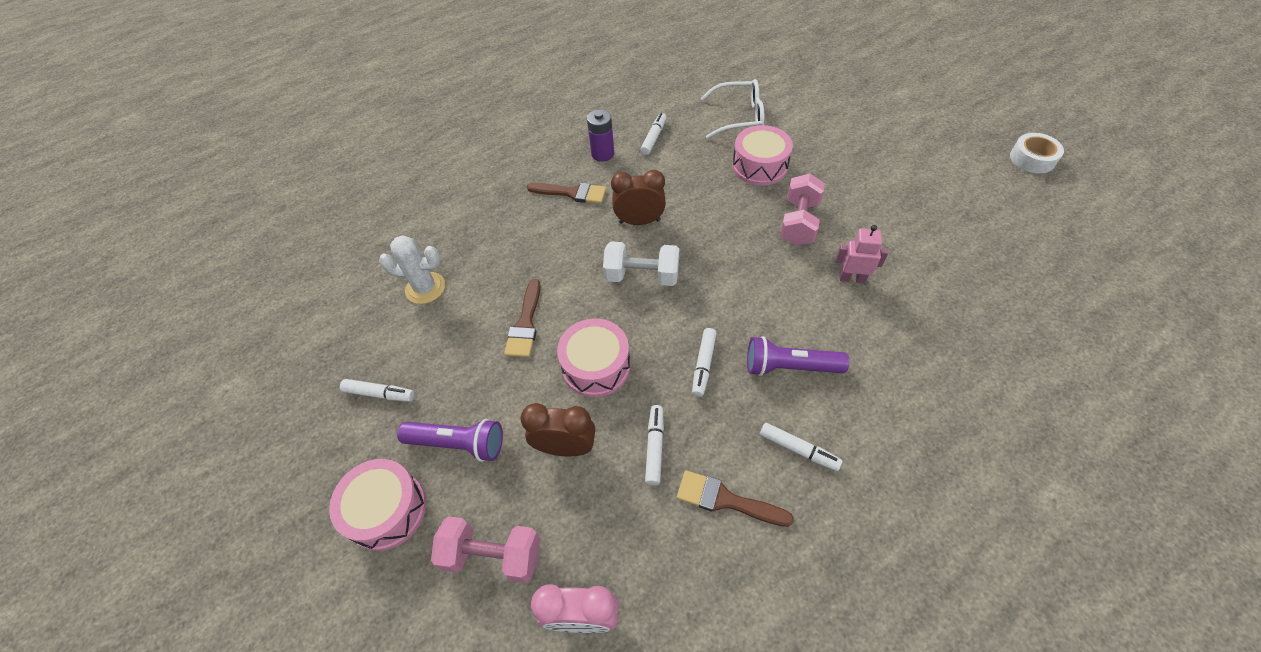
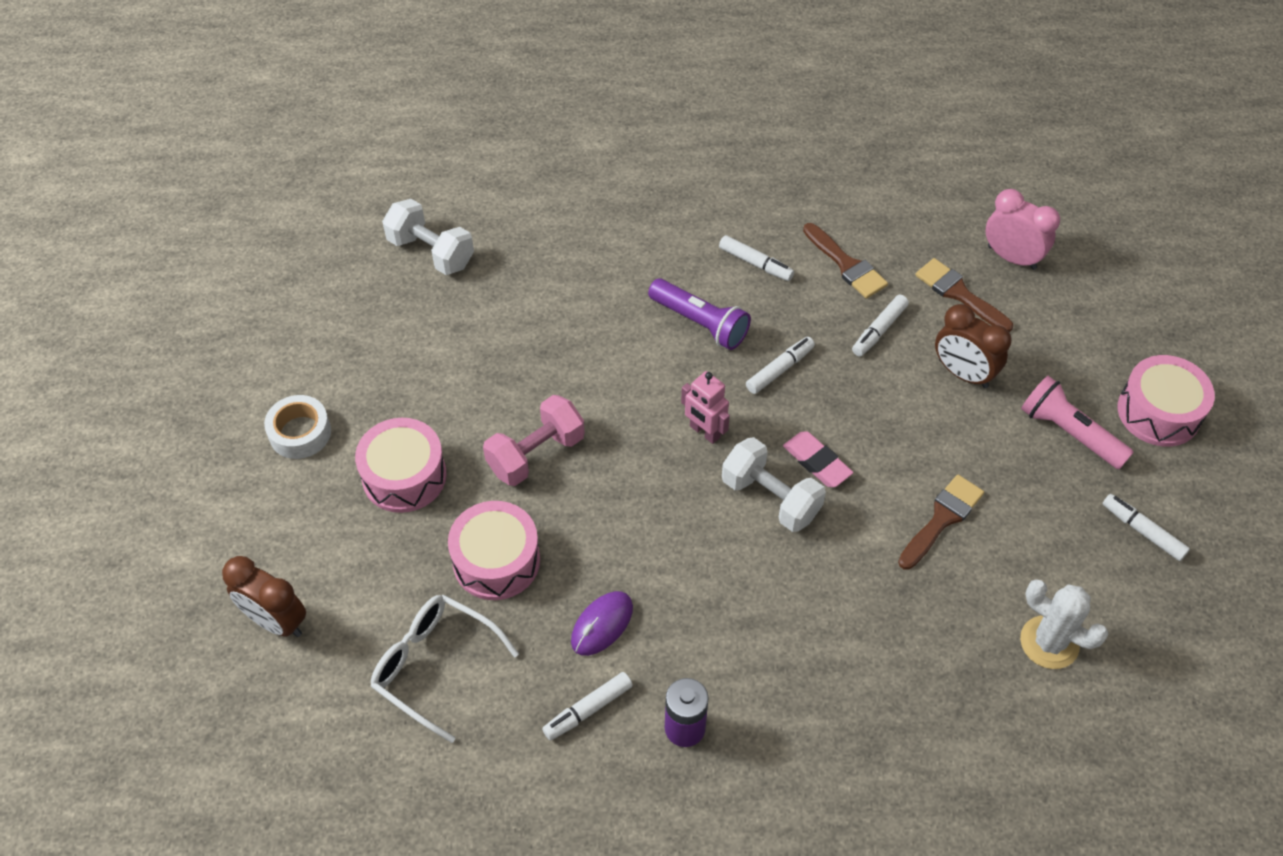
camera: 150 degrees left, 0 degrees up
(458, 444) = (1069, 433): purple flashlight -> pink flashlight
(493, 555) = (1068, 329): pink dumbbell -> none
(572, 193) = (776, 680): brown brush -> brown brush (959, 294)
(596, 366) = (889, 428): pink drum -> pink drum (404, 476)
(629, 314) = (817, 462): none -> pink eraser
(639, 221) = (718, 574): brown clock -> brown clock (276, 621)
(679, 169) = (602, 625): none -> purple mouse
(798, 449) = (755, 263): white marker -> white marker turned 150 degrees clockwise
(852, 278) = (552, 362): pink robot -> pink robot (704, 432)
(1022, 304) = (431, 252): none -> white dumbbell
(1032, 159) = (193, 367): white tape -> white tape (300, 433)

